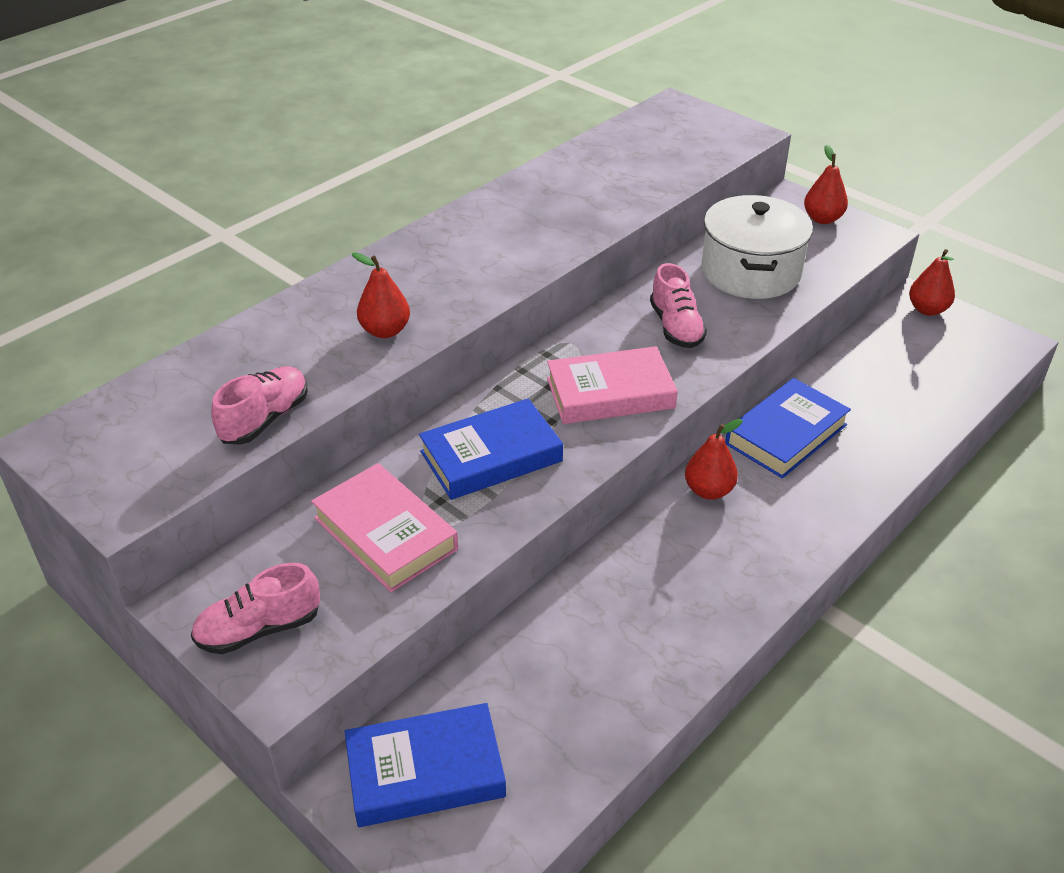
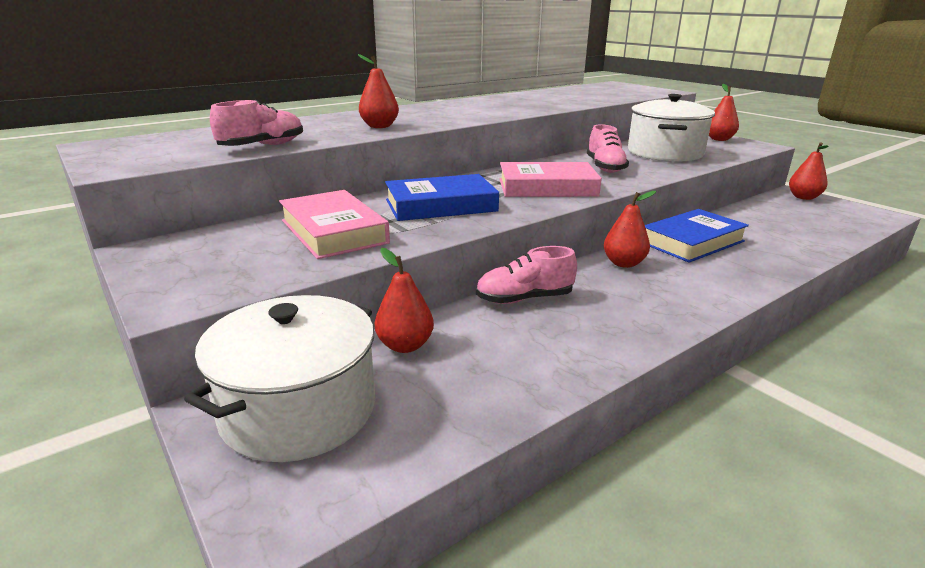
camera: 10 degrees right, 15 degrees down
(259, 629) = (188, 268): pink shoe -> pink shoe (524, 299)
(425, 771) = (299, 409): blue book -> white pot
(498, 668) = (405, 345): none -> red pear

